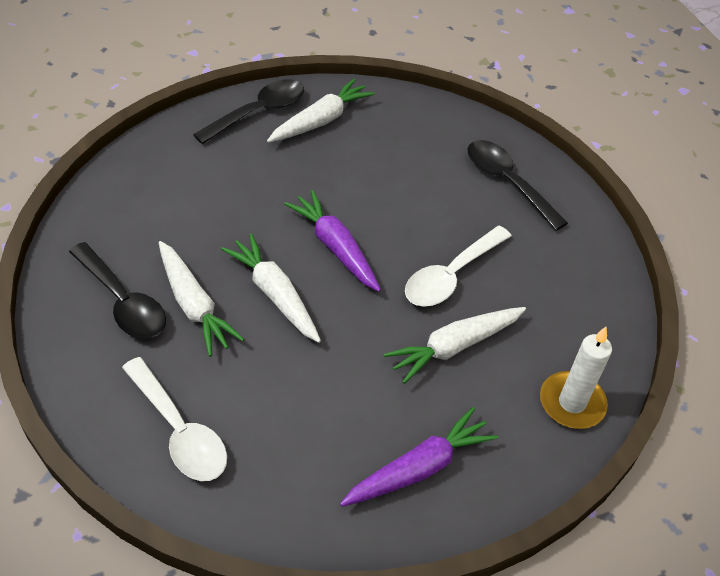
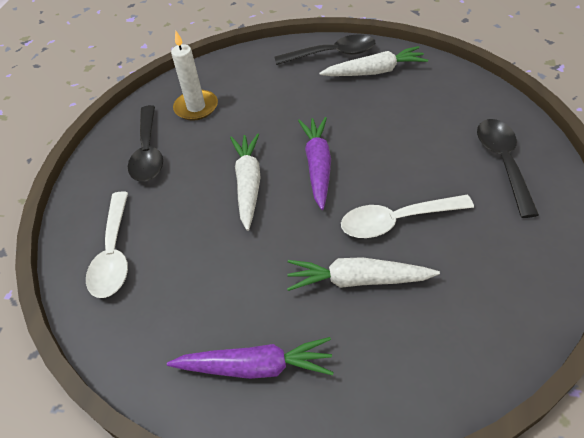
camera: 40 degrees right, 0 degrees up
(194, 305) = (189, 171): white carrot -> none
(572, 403) = (432, 378): white candle -> white candle (196, 107)

